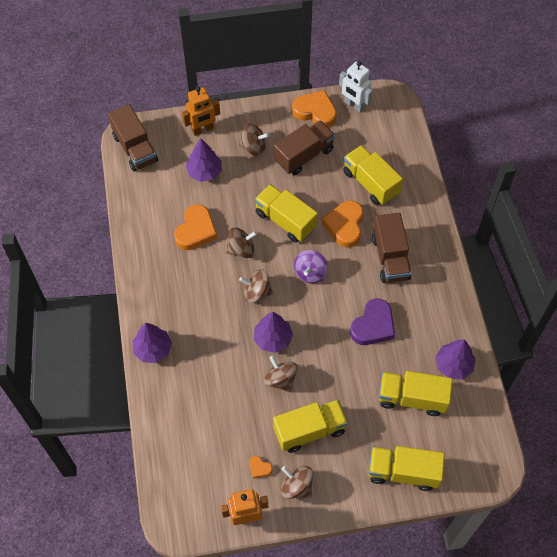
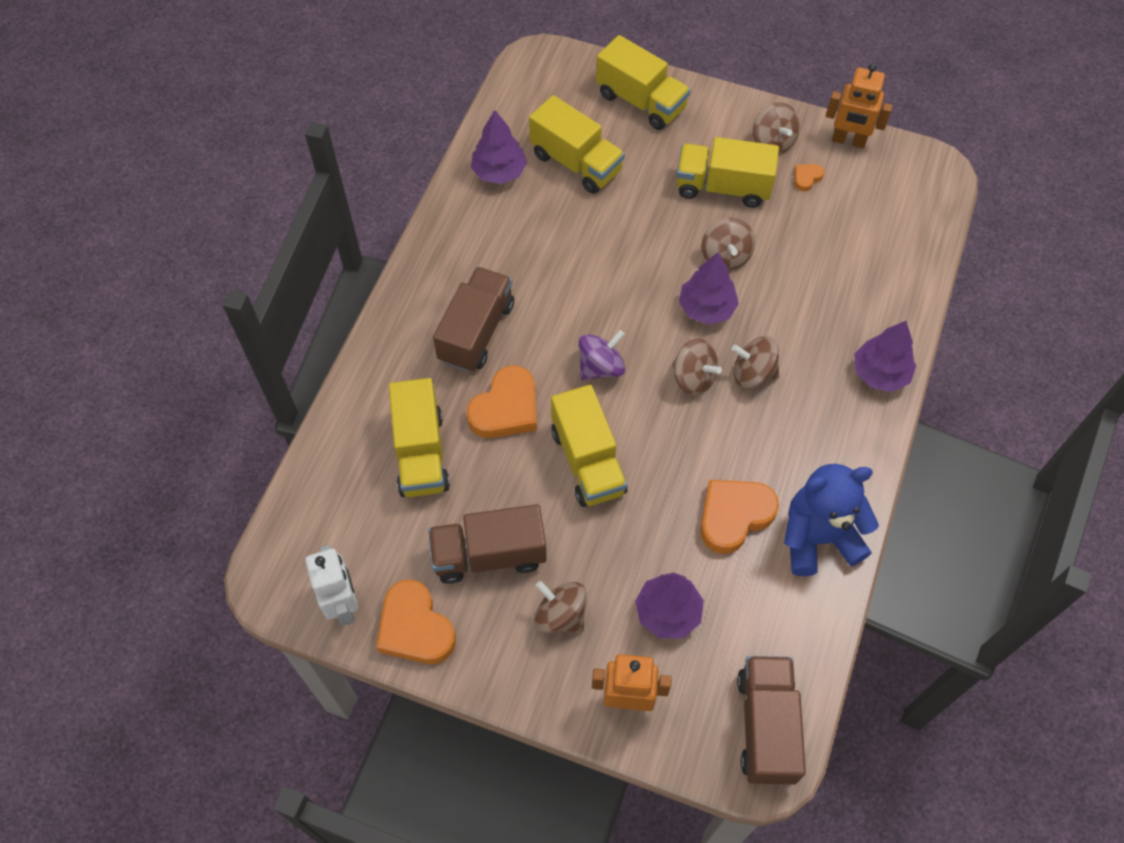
camera: 150 degrees left, 0 degrees up
(148, 241) = (818, 538): none -> blue teddy bear
(241, 249) = (680, 451): brown spinning top -> brown spinning top (753, 373)
(259, 468) = (806, 178): orange heart -> orange heart turned 105 degrees counterclockwise
(373, 325) = (563, 261): purple heart -> none

